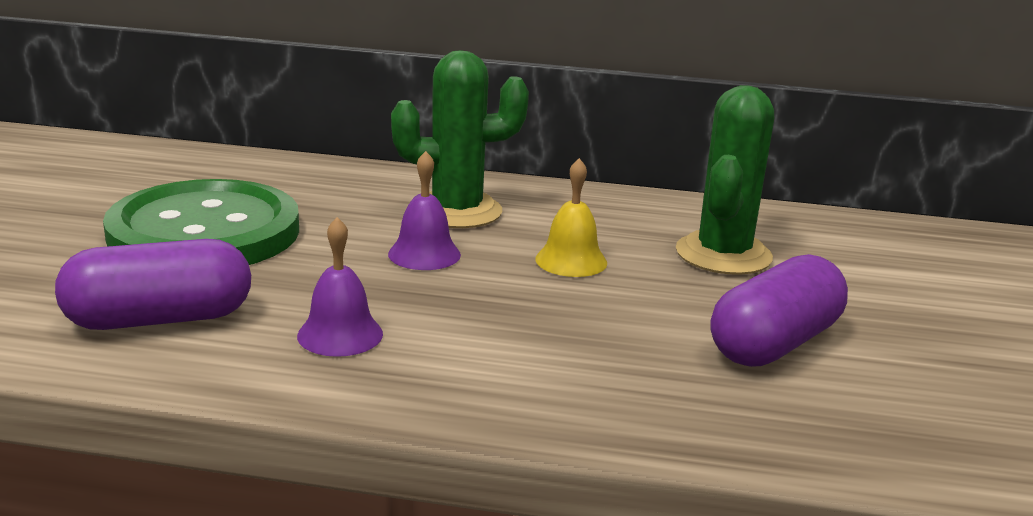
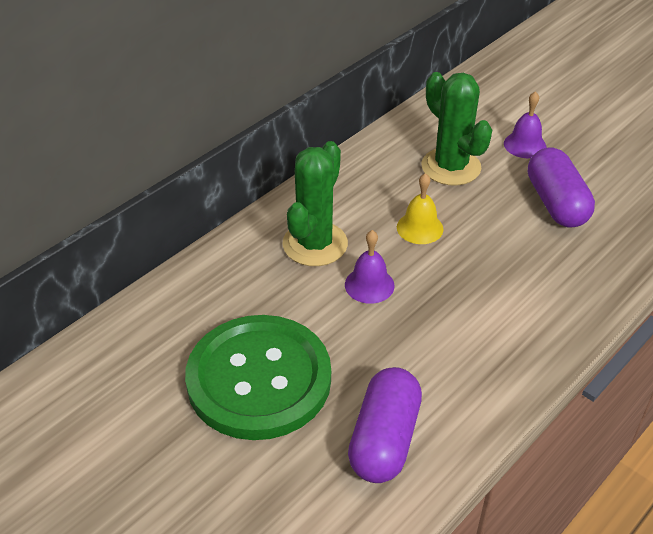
camera: 55 degrees left, 20 degrees up
(340, 334) = (453, 361): purple bell -> purple bell (525, 145)

